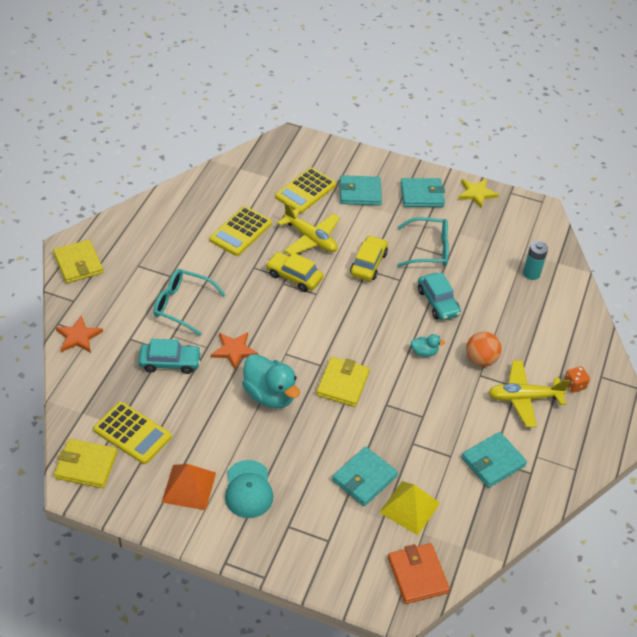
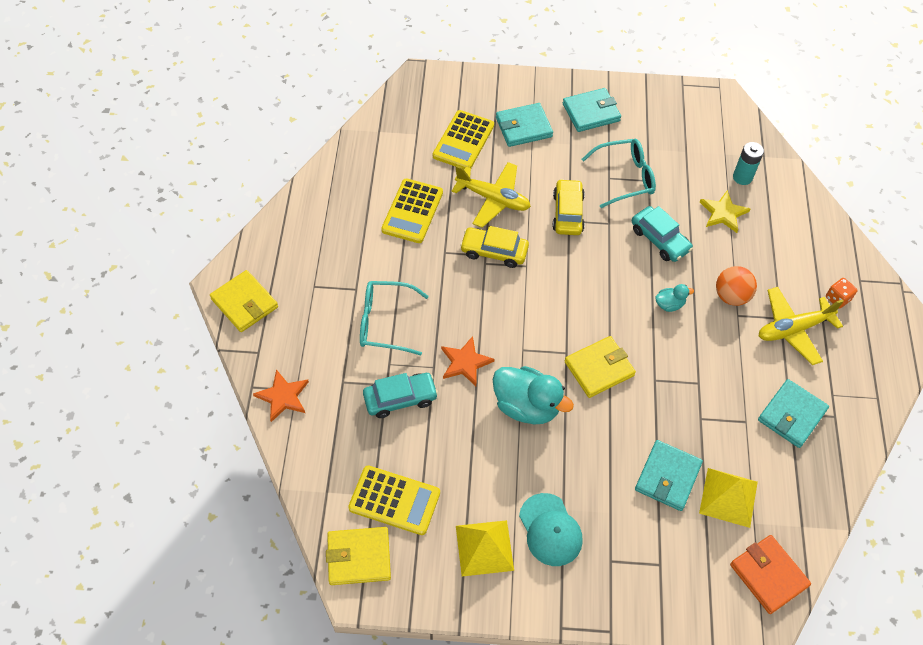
camera: 15 degrees left, 10 degrees up
(189, 487) = (484, 548): orange pyramid -> yellow pyramid
(343, 384) = (599, 369): yellow wallet -> yellow wallet turned 60 degrees clockwise
(476, 193) = (648, 95): yellow star -> yellow star (723, 213)

